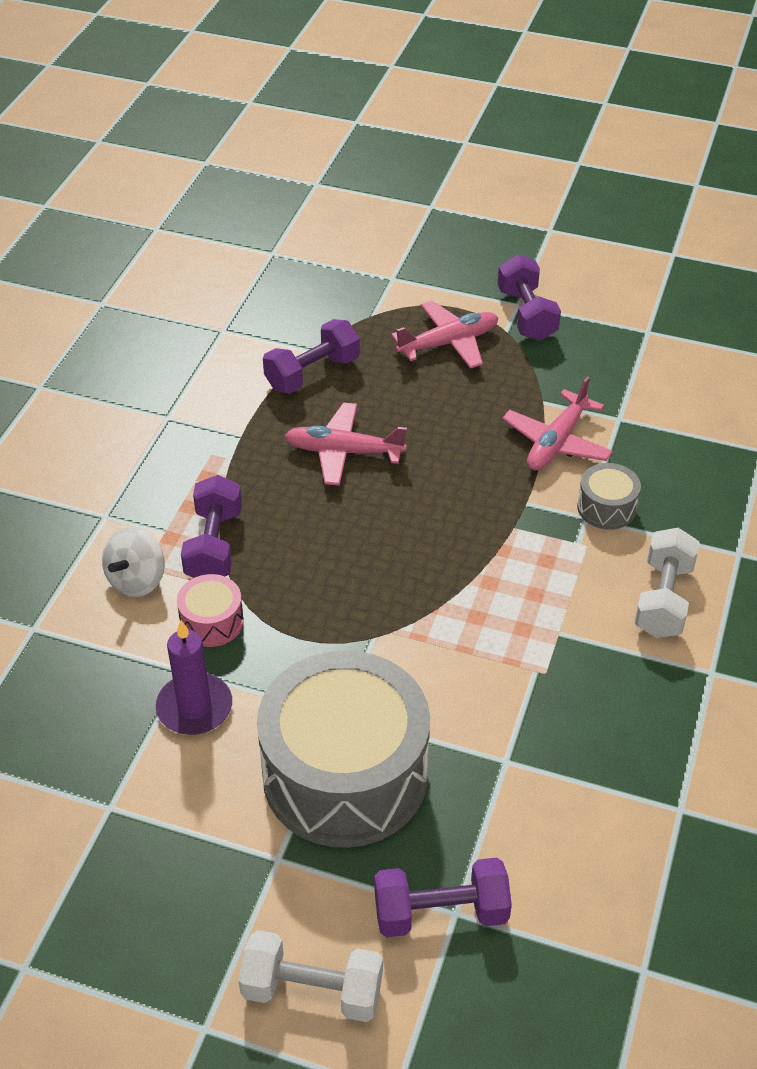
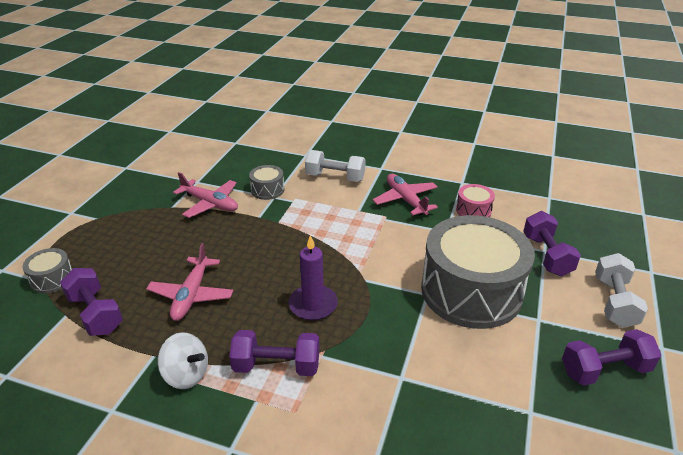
camera: 90 degrees left, 10 degrees down
(137, 580) = (310, 416): white spinning top -> white spinning top (186, 374)
(194, 707) = (434, 367): purple candle -> purple candle (313, 305)
(212, 622) = (354, 362): pink drum -> pink drum (473, 210)
(375, 323) = (52, 279): none -> grey drum
(449, 343) = (95, 243): pink plane -> pink plane (405, 200)
(526, 315) = (84, 209): purple dumbbell -> purple dumbbell (604, 370)

